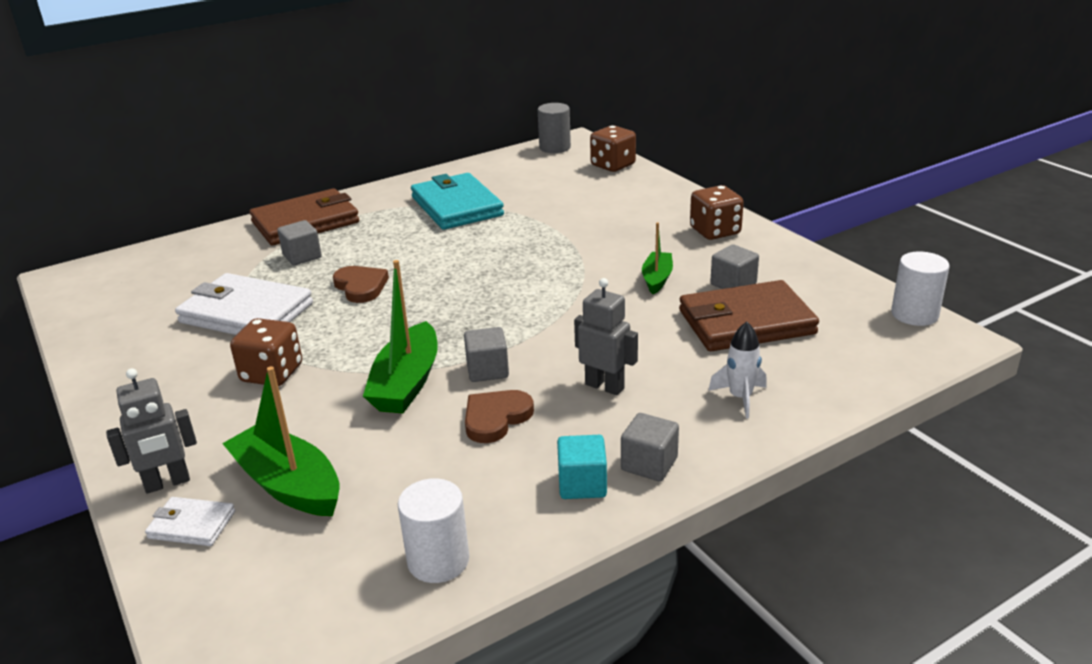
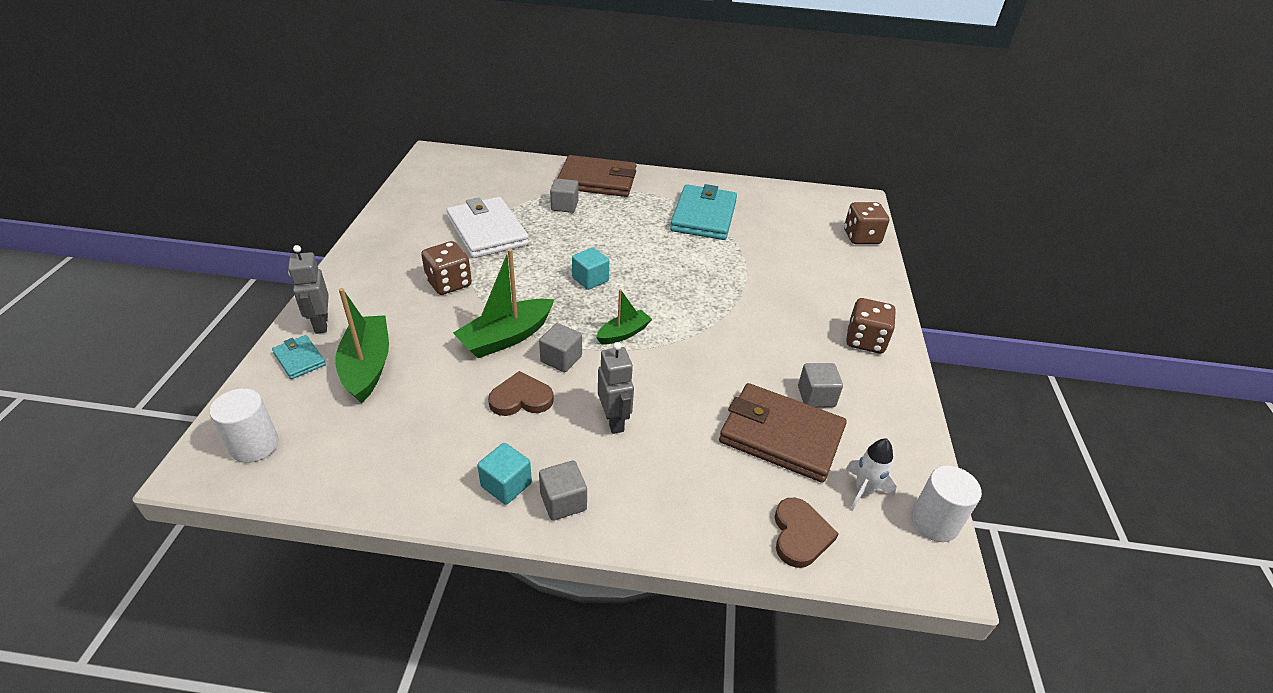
camera: 35 degrees right, 10 degrees up
(167, 483) = (321, 324): grey robot -> grey robot turned 60 degrees clockwise
(191, 525) = (299, 359): white wallet -> turquoise wallet
(361, 287) = (569, 248): brown heart -> brown heart (800, 535)
(421, 300) = (590, 279): none -> turquoise cube
(438, 560) = (370, 475): white cylinder -> white cylinder (254, 445)
(555, 148) = (836, 199): grey cylinder -> none
(657, 279) = (764, 356): green boat -> green boat (623, 333)
(740, 398) = (691, 496): white rocket -> white rocket (863, 491)

